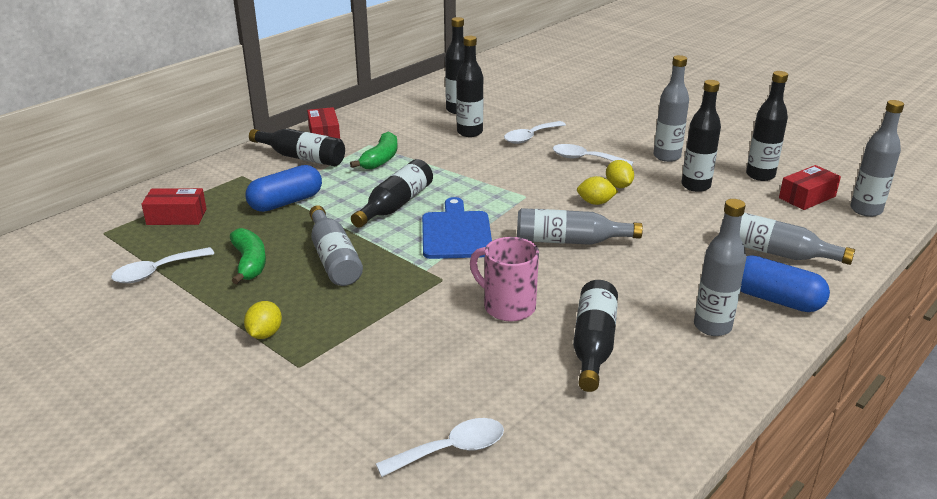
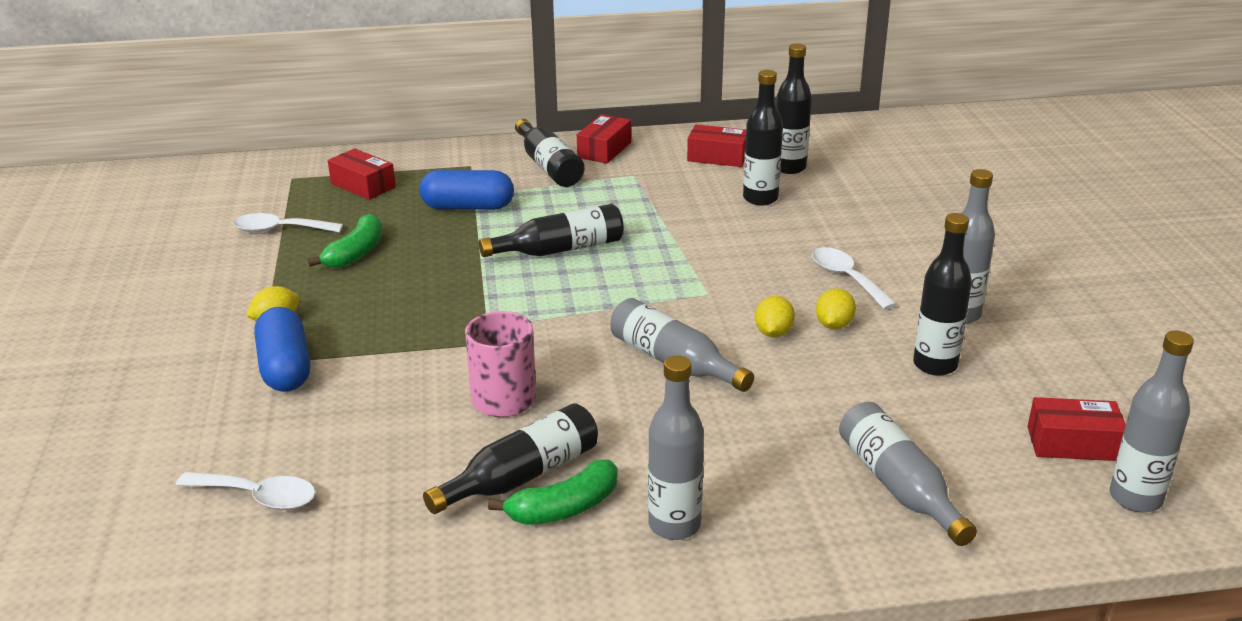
camera: 40 degrees right, 0 degrees up
(334, 258) = (427, 279): grey bottle -> none
(380, 159) = (619, 195): green banana -> green banana (564, 508)
(405, 117) = (717, 157): none -> red box
(456, 233) = (573, 302): blue cutting board -> none
(530, 137) = (822, 228): white spoon -> none
(595, 203) = (773, 333): yellow lemon -> yellow lemon turned 60 degrees clockwise
(760, 175) = (1053, 388): black bottle -> none
(775, 299) = (800, 537): blue capsule -> blue capsule (285, 368)

